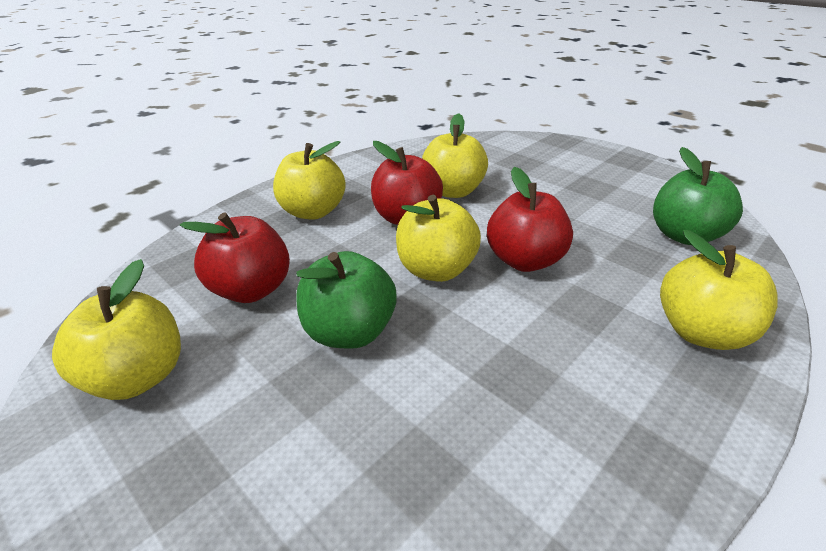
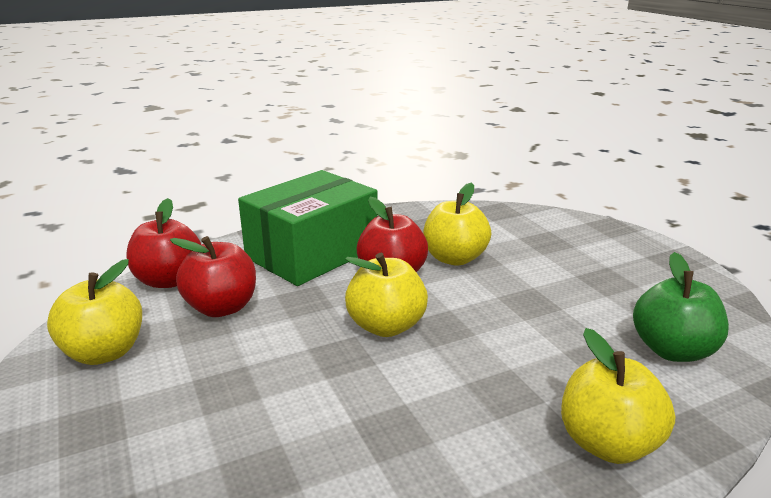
camera: 20 degrees right, 10 degrees down
(313, 212) = (312, 253): yellow apple -> green box
(350, 332) = (277, 359): green apple -> none
(524, 260) = (476, 336): red apple -> red apple (169, 280)

